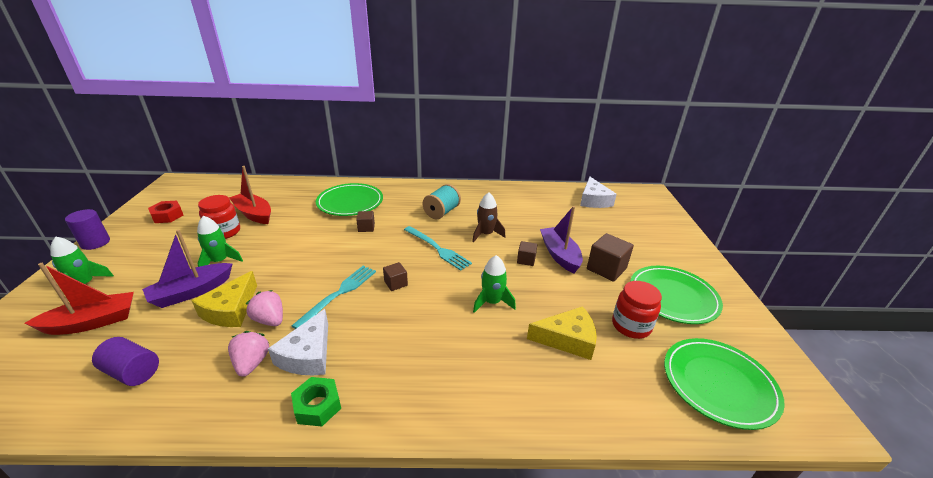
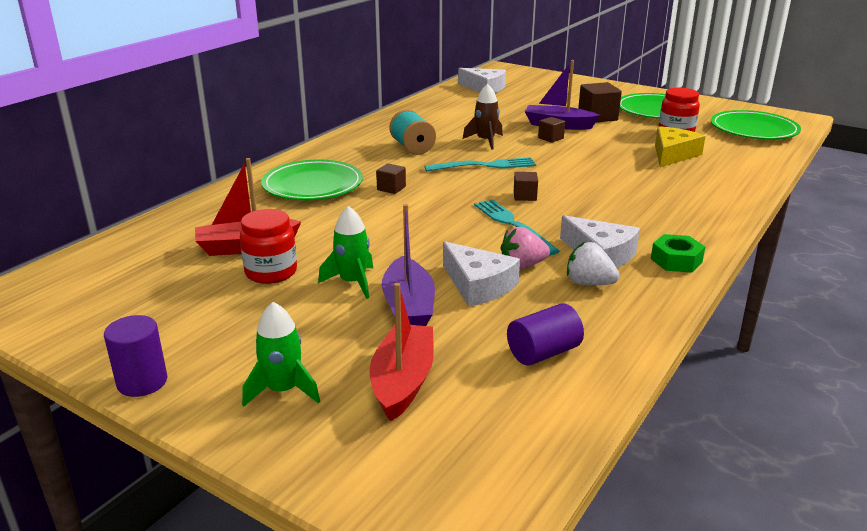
camera: 55 degrees left, 5 degrees down
(167, 216) = (140, 313): red nut -> none
(231, 310) = (478, 285): yellow cheese -> white cheese
(252, 363) = (589, 283): pink strawberry -> white strawberry
(492, 302) = (599, 166): green rocket -> none

